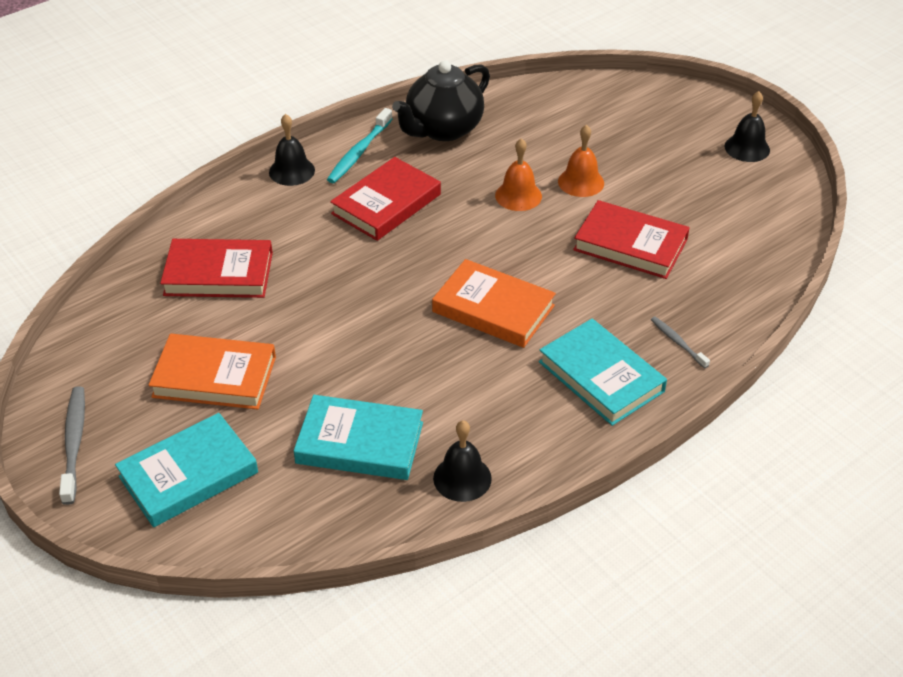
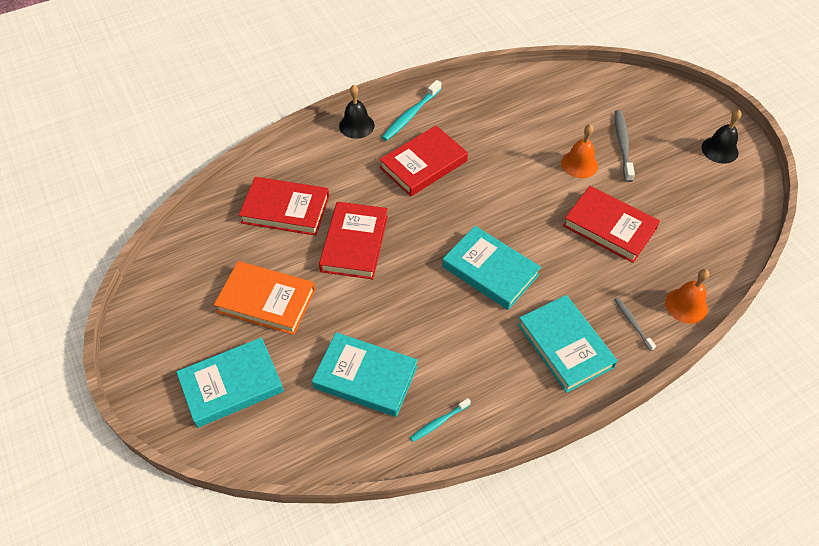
camera: 10 degrees right, 10 degrees up
(74, 443) = (153, 344): grey toothbrush -> grey toothbrush (622, 145)
(316, 300) = (355, 243): none -> red book
(443, 129) = (479, 102): black teapot -> none
(462, 478) = (439, 422): black bell -> turquoise toothbrush
(493, 308) = (490, 270): orange book -> turquoise book
(518, 196) = (527, 170): orange bell -> orange bell (686, 305)

